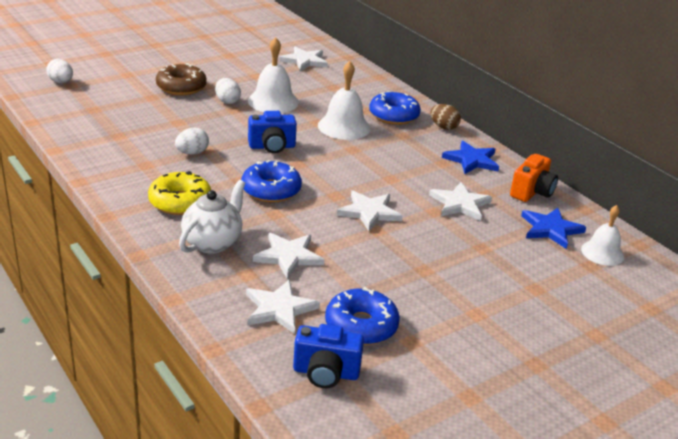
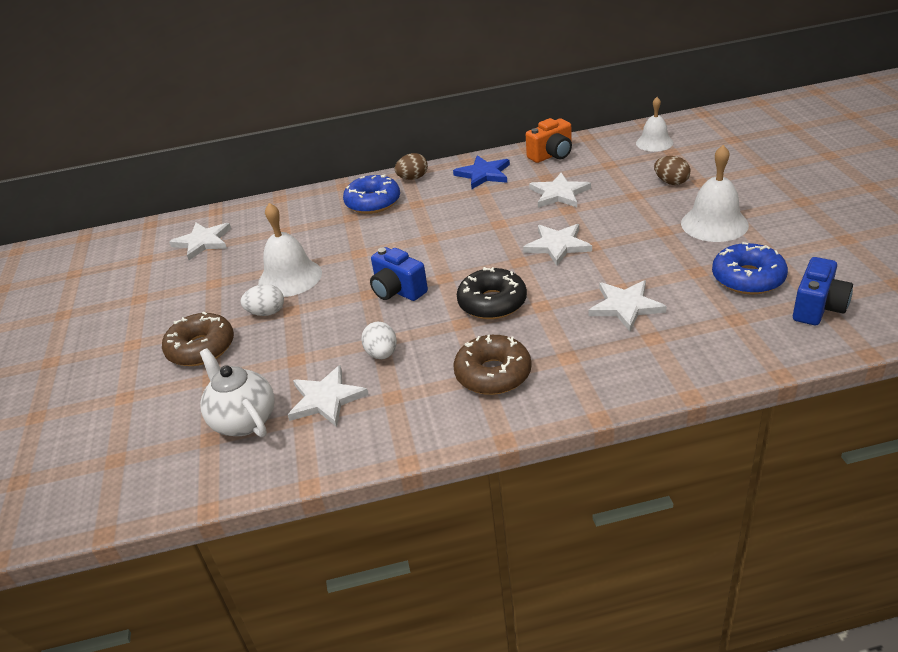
camera: 60 degrees left, 5 degrees up
(61, 82) = (97, 471): white egg -> none
(180, 202) = (493, 374): yellow donut -> brown donut
(213, 242) = (587, 356): white teapot -> white teapot (243, 420)
(271, 190) = (492, 303): blue donut -> black donut
(272, 147) = (398, 291): blue camera -> blue camera turned 120 degrees clockwise
(279, 309) = (716, 323): white star -> white star (326, 399)
(344, 127) = (378, 236): white bell -> white bell (714, 224)
(522, 269) = (671, 182): none -> brown egg
(532, 192) = (552, 155): orange camera -> orange camera turned 90 degrees clockwise
(550, 229) = (614, 158): blue star -> none

